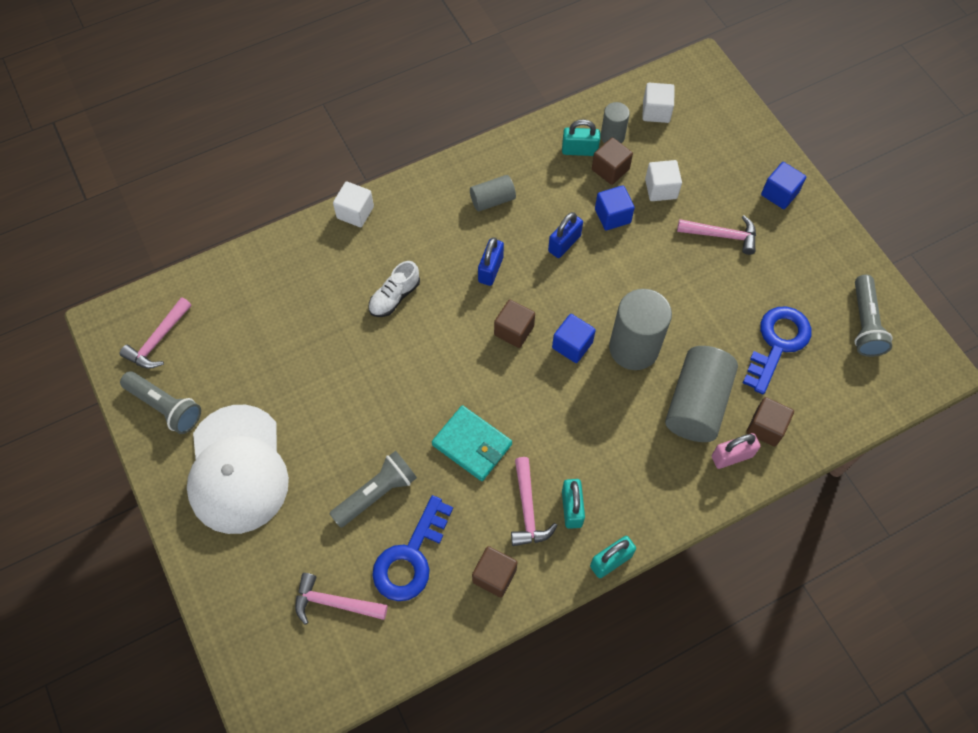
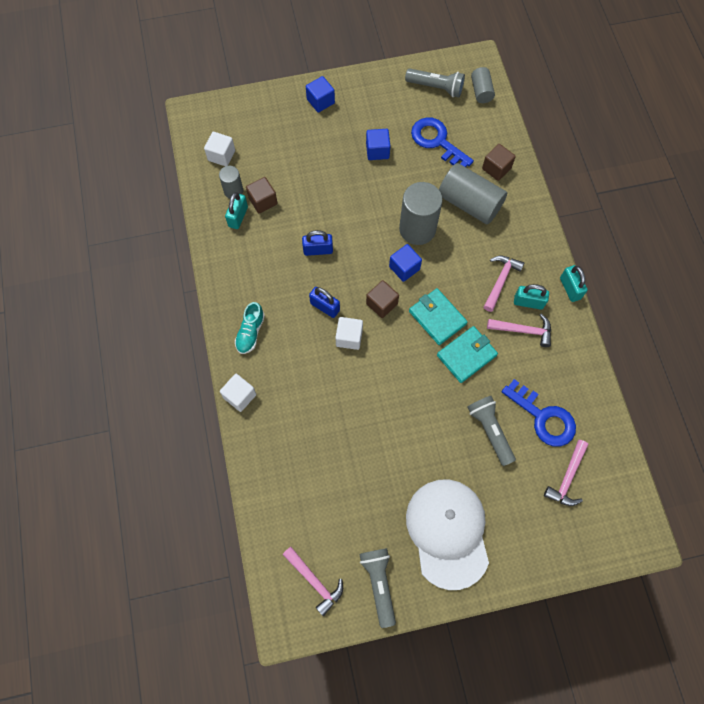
camera: 75 degrees left, 5 degrees up
(165, 407) = (379, 584): grey flashlight -> grey flashlight turned 60 degrees counterclockwise
(237, 469) = (448, 532): white cap -> white cap turned 105 degrees counterclockwise
(394, 297) = (328, 382): white shoe -> none
(435, 202) = (250, 333): none -> turquoise shoe
(492, 200) = (262, 290): grey cylinder -> grey cylinder (481, 91)
(494, 575) = (567, 364): brown cube -> none
(514, 399) = (437, 318): none -> turquoise wallet
(564, 243) = (318, 250): blue padlock -> blue padlock turned 60 degrees counterclockwise
(612, 216) = (304, 211): blue cube -> blue cube (377, 151)
(661, 189) = (291, 173): white cube -> white cube (349, 337)
(722, 235) = (343, 147): pink hammer -> pink hammer (500, 281)
(732, 456) = (512, 194): pink padlock -> none

